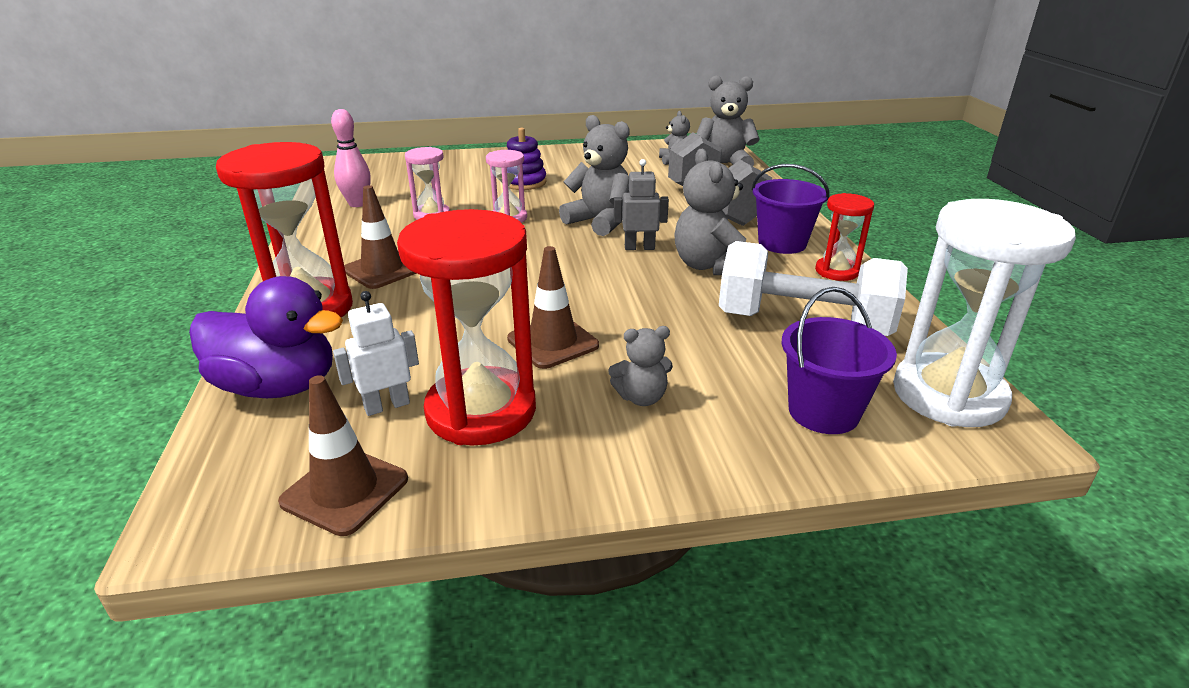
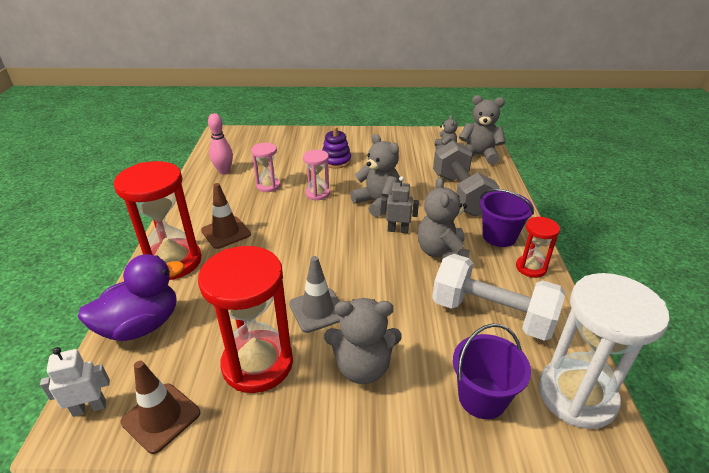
camera: 10 degrees right, 5 degrees up
(278, 386) = (141, 325): purple duck -> purple duck turned 60 degrees counterclockwise
(387, 405) = (201, 351): white robot -> white robot (89, 407)
(553, 342) = (317, 310): brown traffic cone -> grey traffic cone
(641, 397) = (362, 367): grey teddy bear -> grey teddy bear, size x1.75

